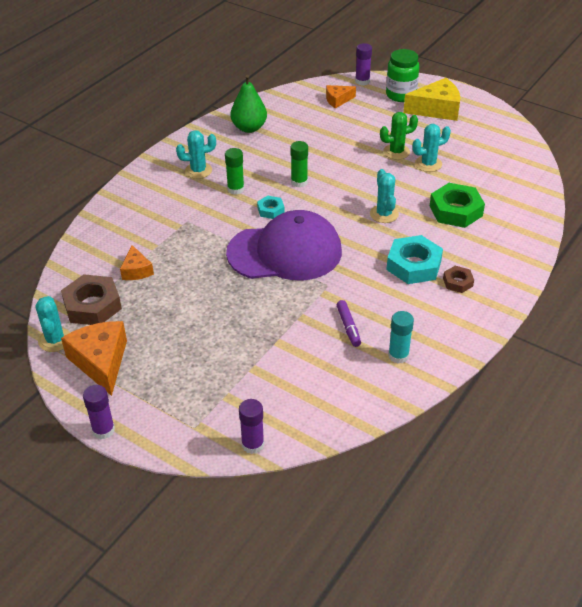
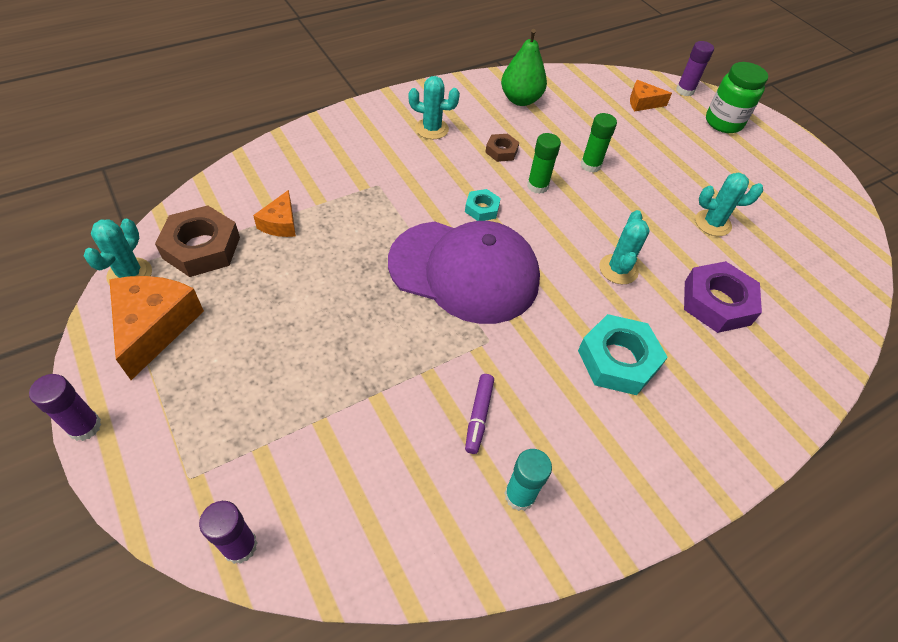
camera: 20 degrees right, 10 degrees up
(235, 189) = (458, 167): green glue stick -> green glue stick (590, 165)
(396, 152) = (679, 192): green cactus -> none
(436, 109) = (760, 156): yellow cheese -> none
(455, 211) = (717, 302): green nut -> purple nut
(457, 282) = (665, 413): brown nut -> brown nut (501, 151)

